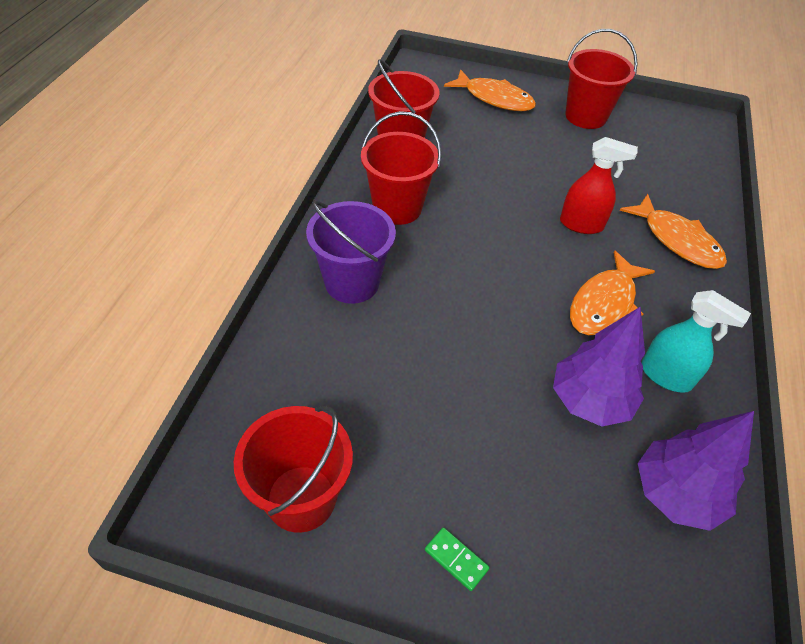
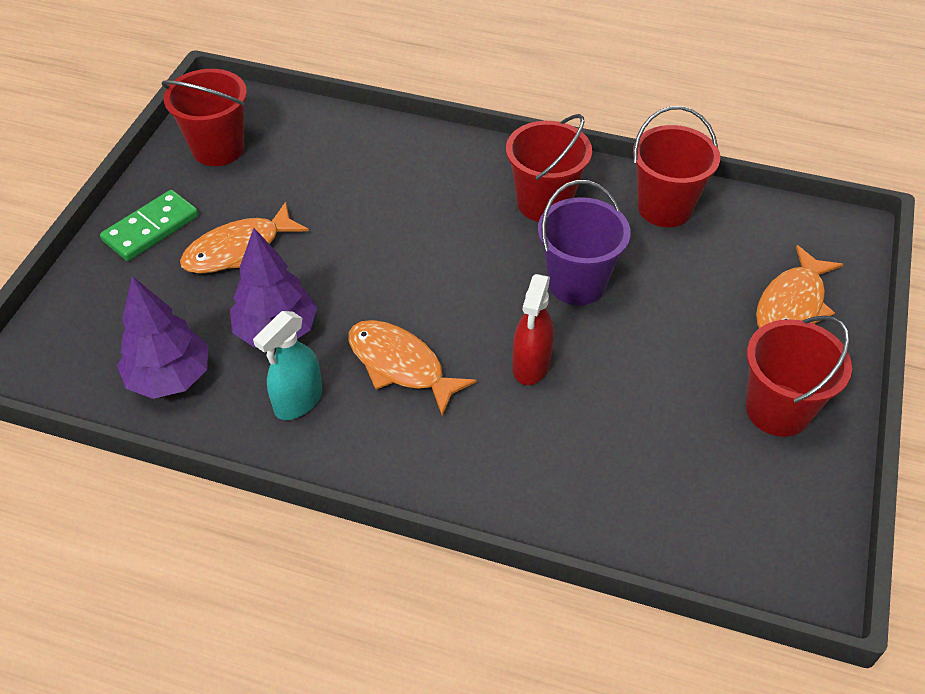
camera: 95 degrees right, 0 degrees up
(352, 282) = (432, 171): purple bucket -> purple bucket (577, 283)
(456, 559) = (151, 228): green domino -> green domino, size x1.94
(677, 240) = (508, 465): orange fish -> orange fish (238, 249)

